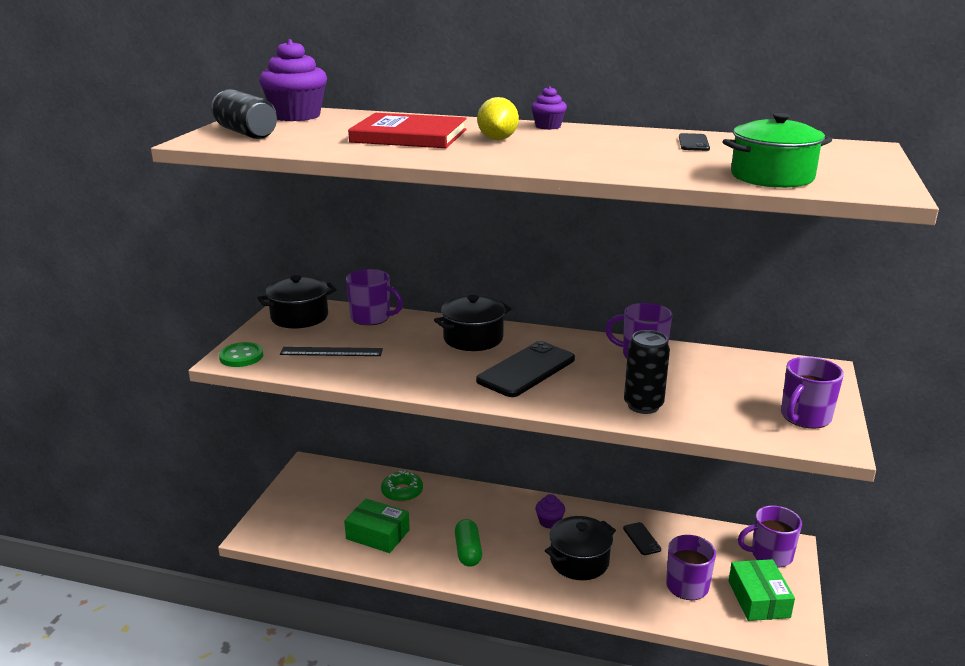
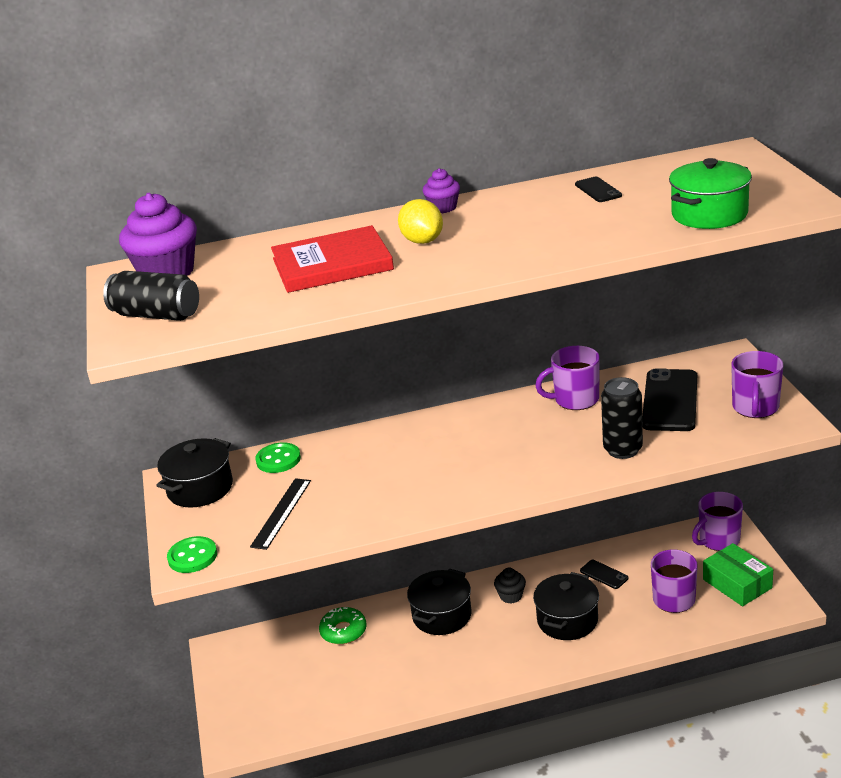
camera: 25 degrees left, 5 degrees up
(331, 352) = (281, 513): black ruler -> black ruler turned 45 degrees counterclockwise
(371, 318) = (278, 459): purple mug -> green button
(377, 534) = (359, 684): green box -> none
(468, 551) = (460, 659): green capsule -> none
(473, 338) = (405, 443): black pot -> black pot (442, 615)
(526, 370) = (489, 456): black phone -> black phone (670, 401)
(549, 522) = (511, 596): purple cupcake -> black cupcake

